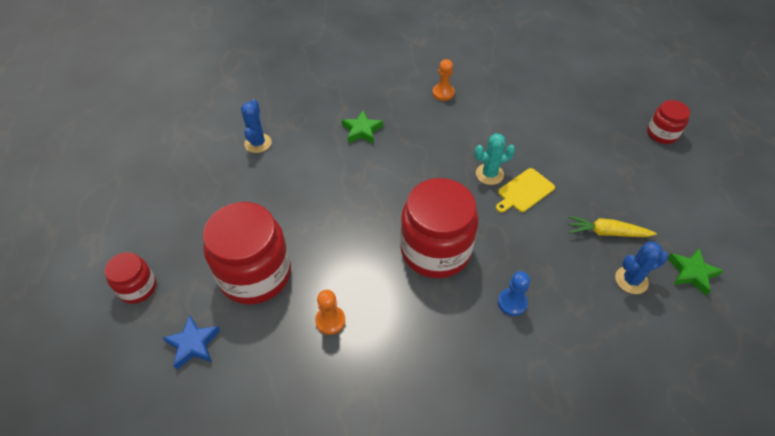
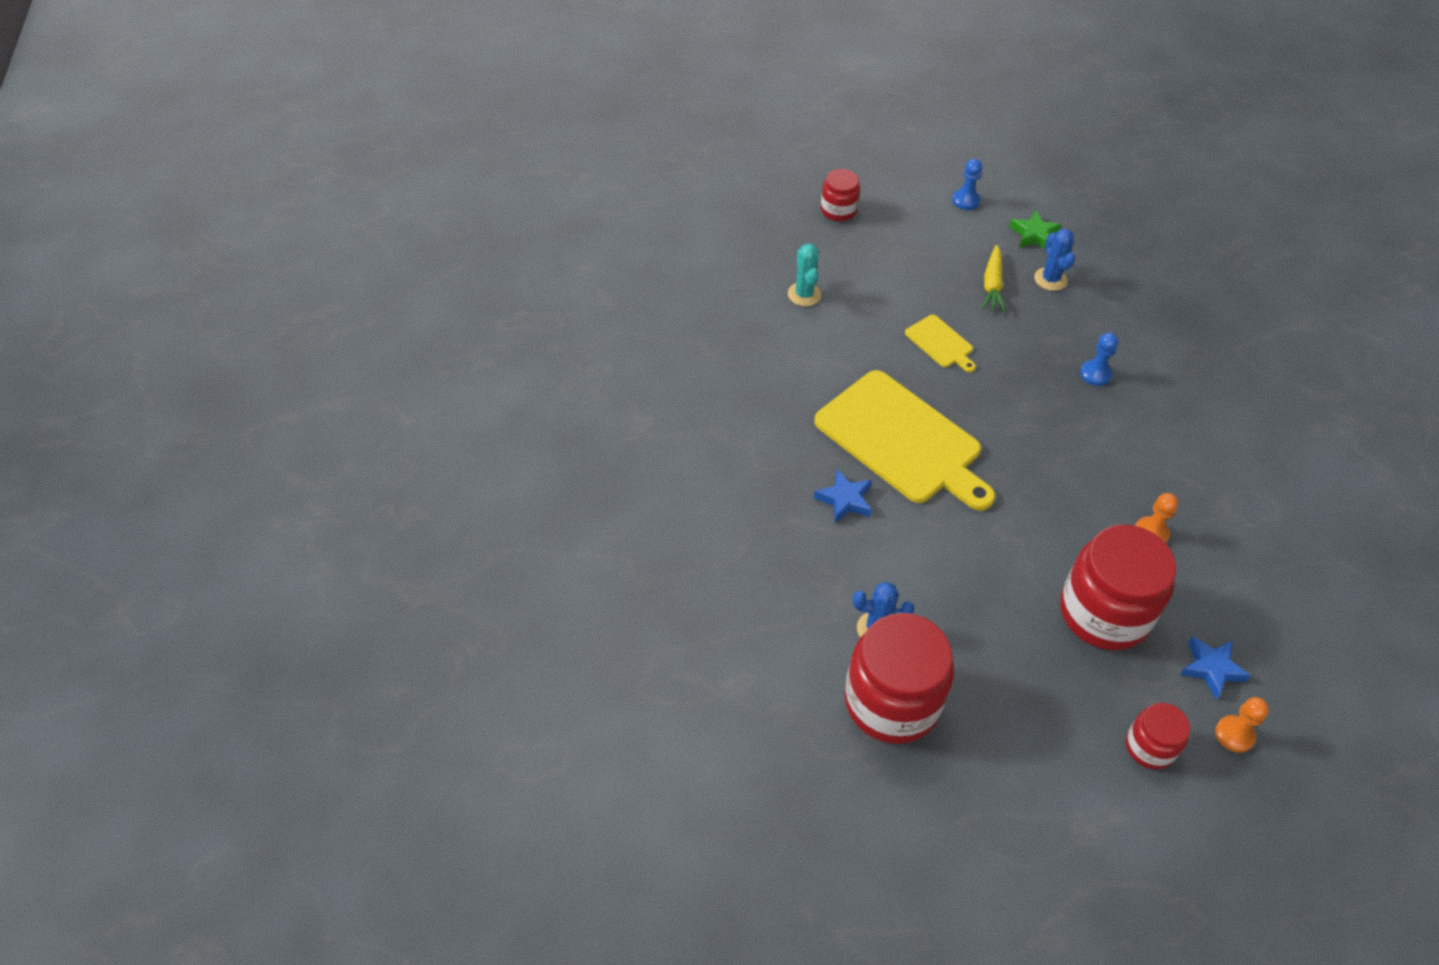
camera: 90 degrees left, 0 degrees up
(362, 131) = (845, 500): green star -> blue star
(418, 163) = (902, 440): none -> yellow cutting board
(435, 250) = (1038, 432): red jar -> red jar (892, 701)
(443, 93) = (764, 403): orange pawn -> orange pawn (1234, 734)
(489, 174) = (916, 371): turquoise cactus -> turquoise cactus (804, 294)
(717, 221) = (965, 201): none -> blue pawn

